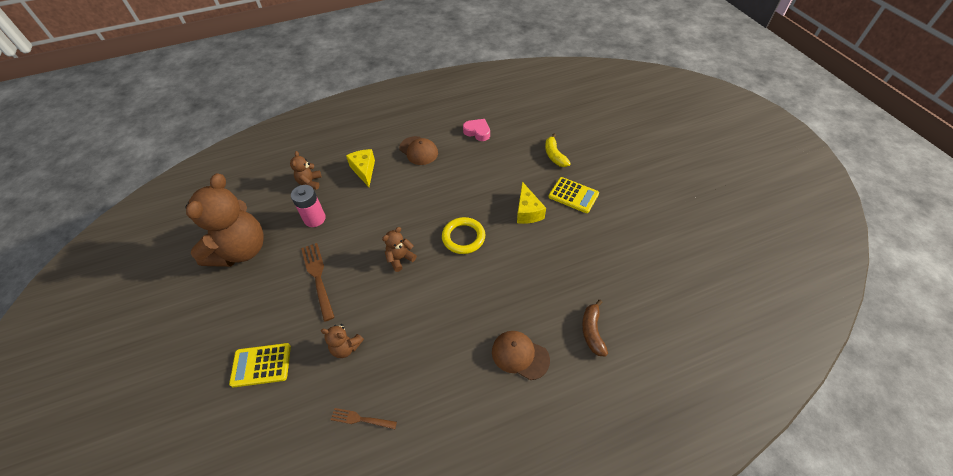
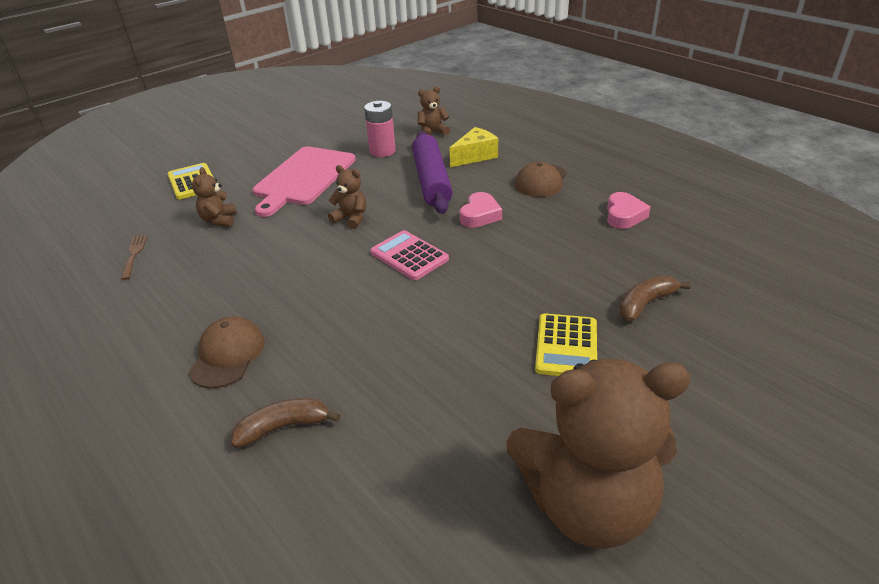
camera: 70 degrees right, 15 degrees down
(241, 250) = (322, 129): brown teddy bear -> brown teddy bear (587, 504)
(318, 278) = (303, 178): brown fork -> pink cutting board
(380, 202) = (431, 180): none -> purple rolling pin
(439, 191) = (480, 215): none -> pink heart
(463, 237) = (409, 256): yellow ring -> pink calculator
(527, 211) = (494, 302): yellow cheese -> none
(554, 155) = (645, 304): yellow banana -> brown banana

